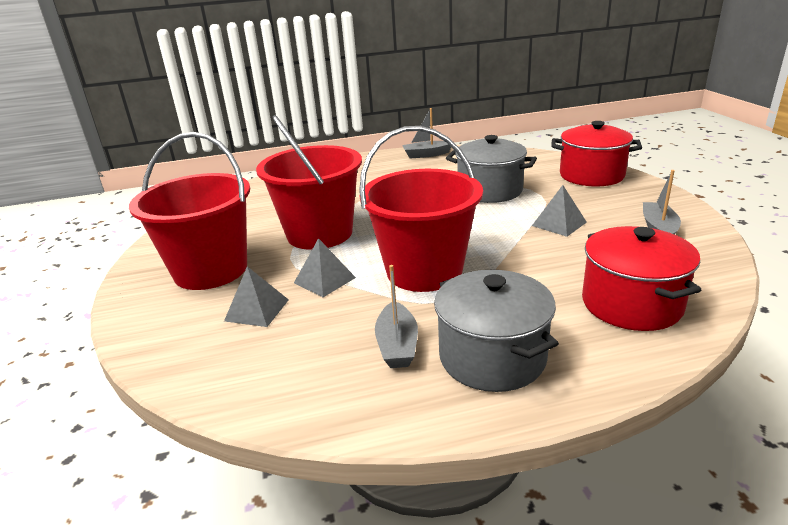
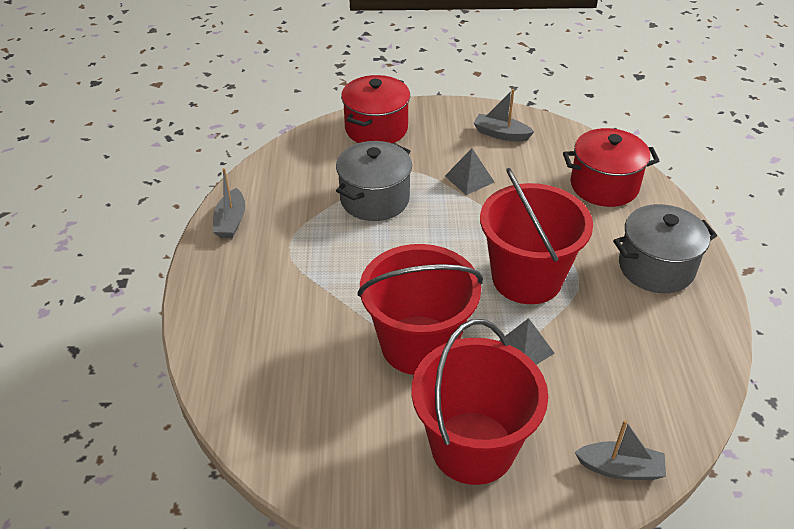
camera: 80 degrees left, 15 degrees up
(257, 310) = (566, 404): grey pyramid -> none
(397, 345) = (635, 314): grey boat -> grey boat (620, 468)

